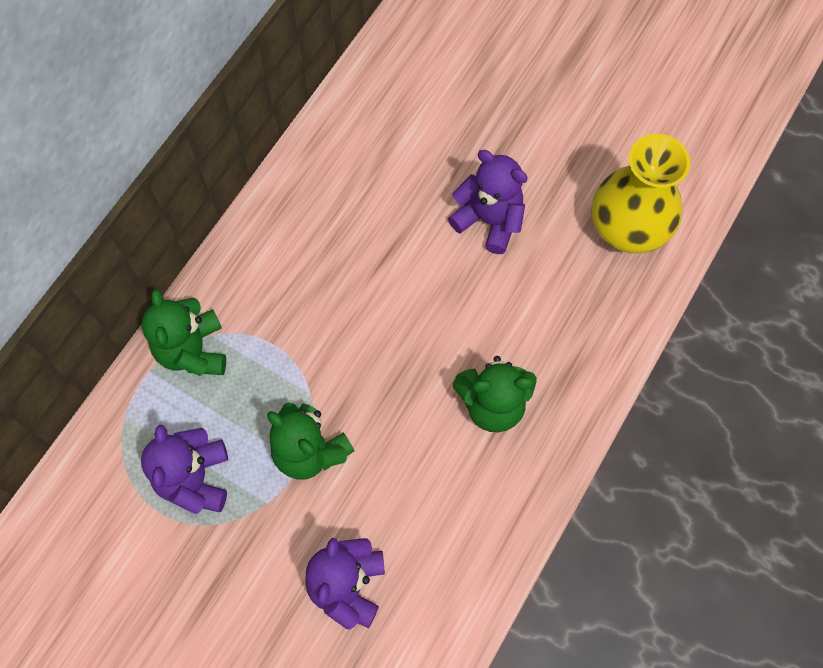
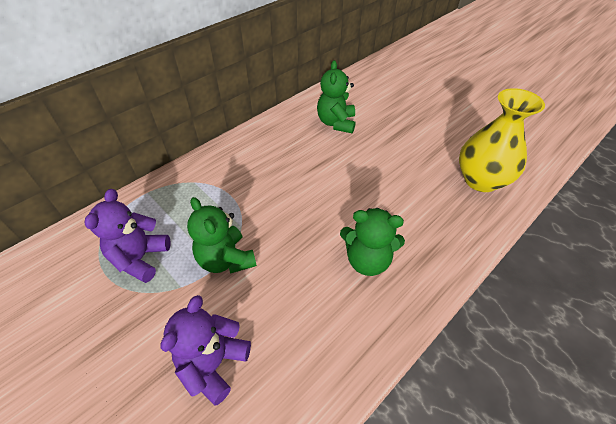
camera: 15 degrees right, 20 degrees down
(193, 350) = (179, 187): green teddy bear -> green teddy bear (336, 123)
(489, 220) = (388, 160): purple teddy bear -> none

